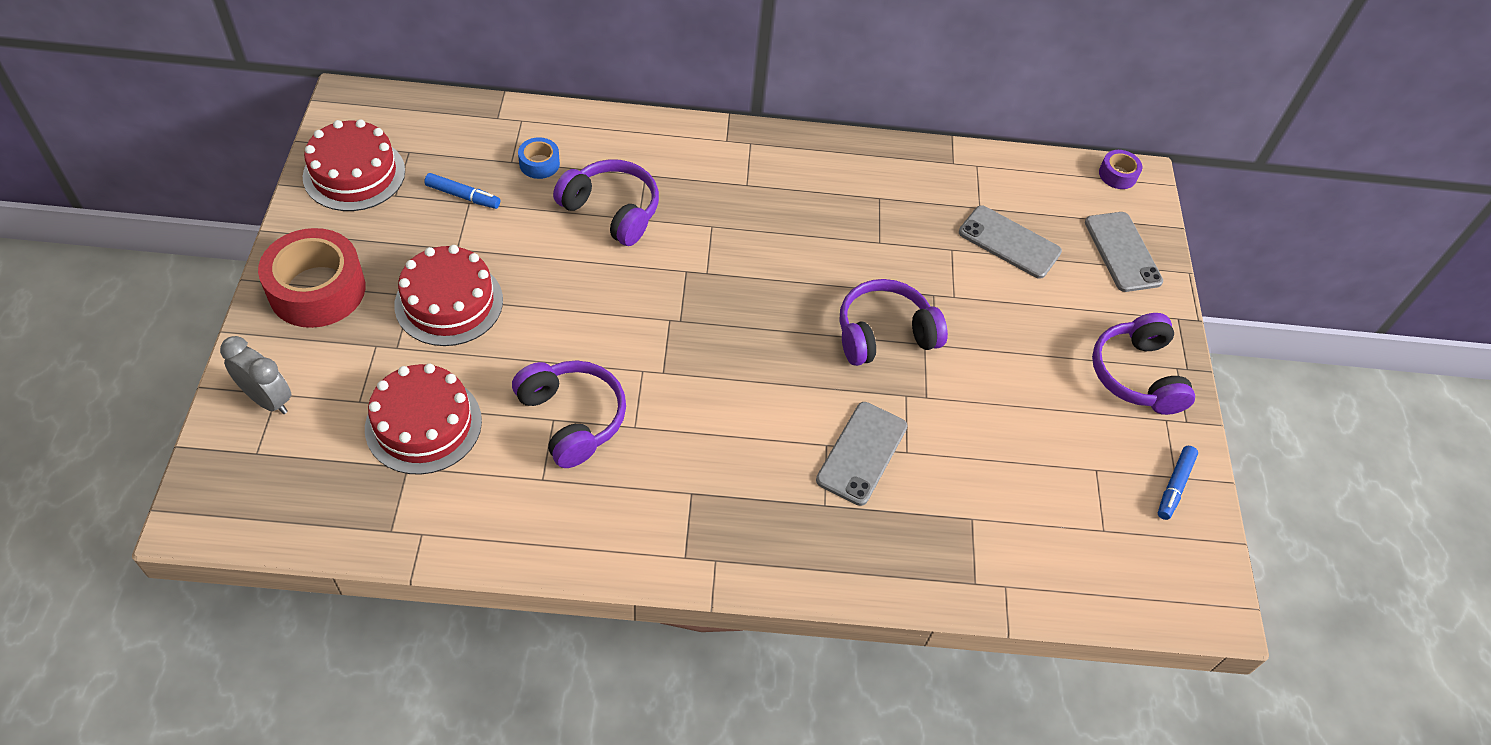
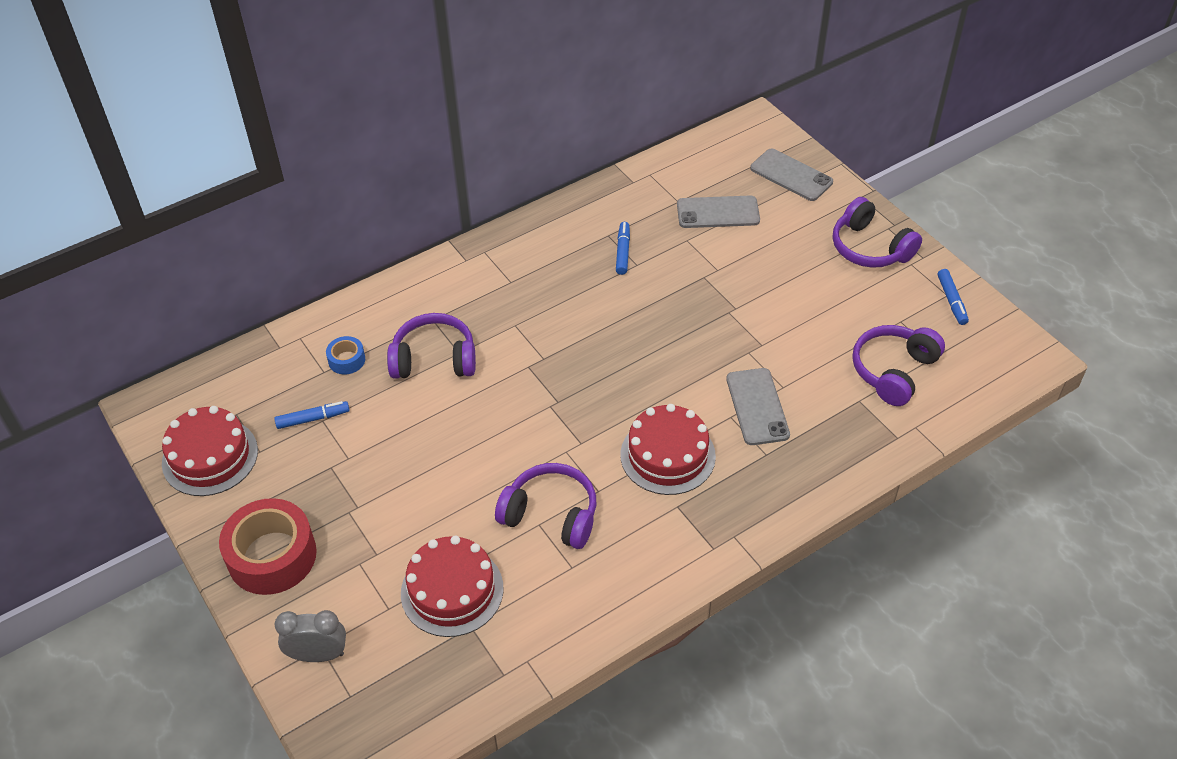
camera: 30 degrees left, 5 degrees down
(449, 302) = (382, 498): red cake -> red cake (667, 455)
(877, 222) = (622, 252): none -> blue marker
(884, 334) = (698, 322): purple headphones -> purple headphones (893, 371)
(1117, 175) = (742, 127): purple tape -> none

